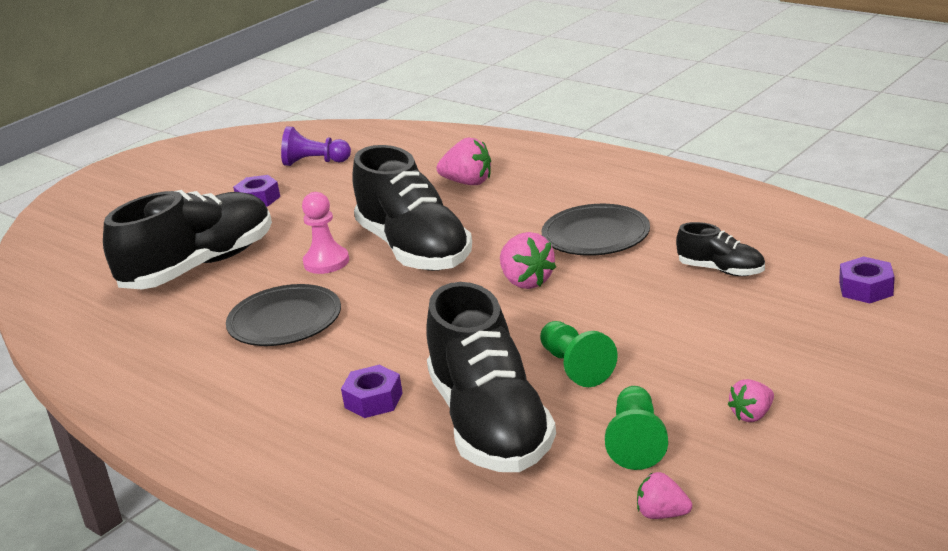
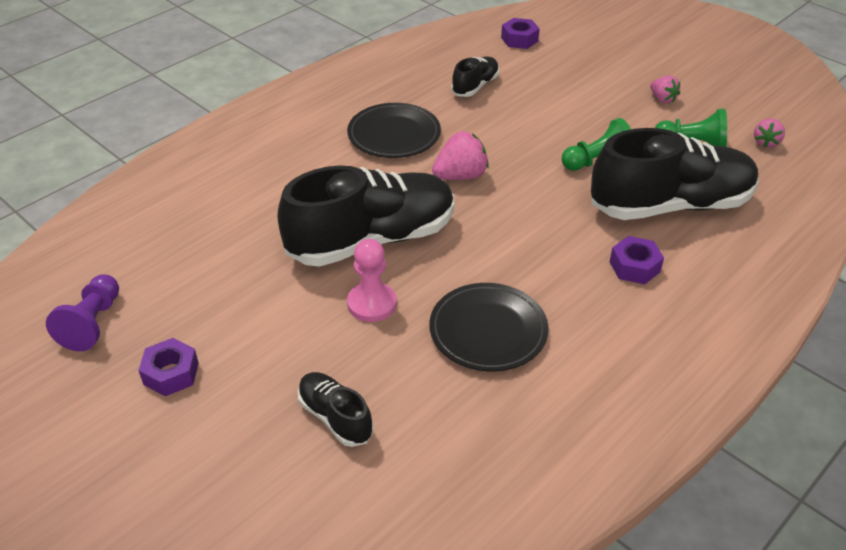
camera: 90 degrees left, 15 degrees up
(199, 266) = (335, 417): black shoe -> black shoe, size x0.47
(468, 182) = (239, 200): pink strawberry -> none

